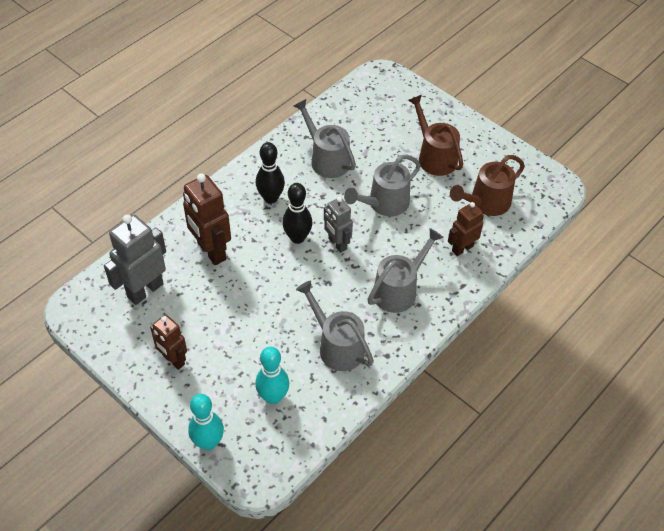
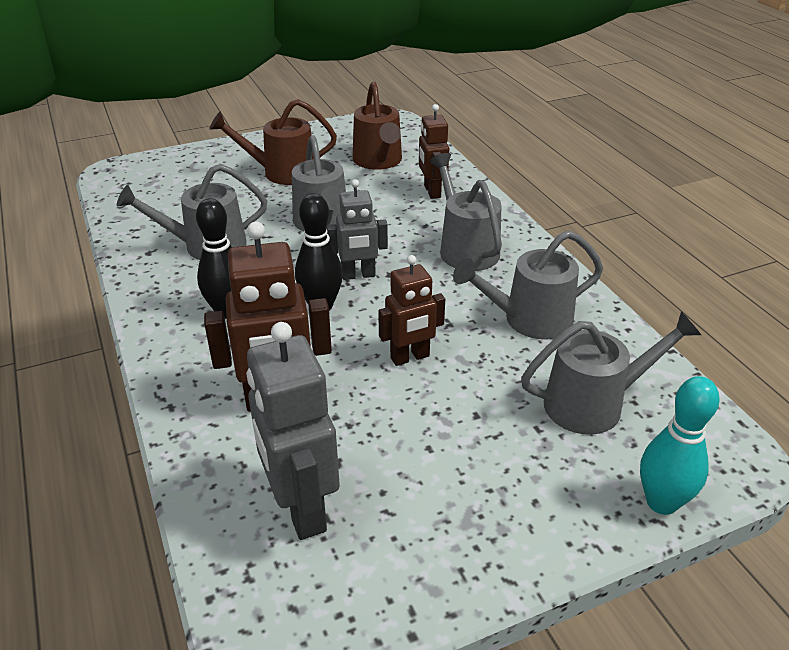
camera: 65 degrees left, 15 degrees down
(173, 360) = (476, 507): brown robot -> brown robot (410, 357)
(273, 397) = (594, 403): turquoise bowling pin -> grey watering can

